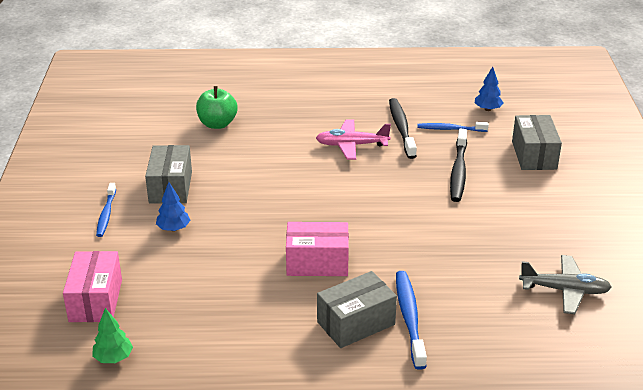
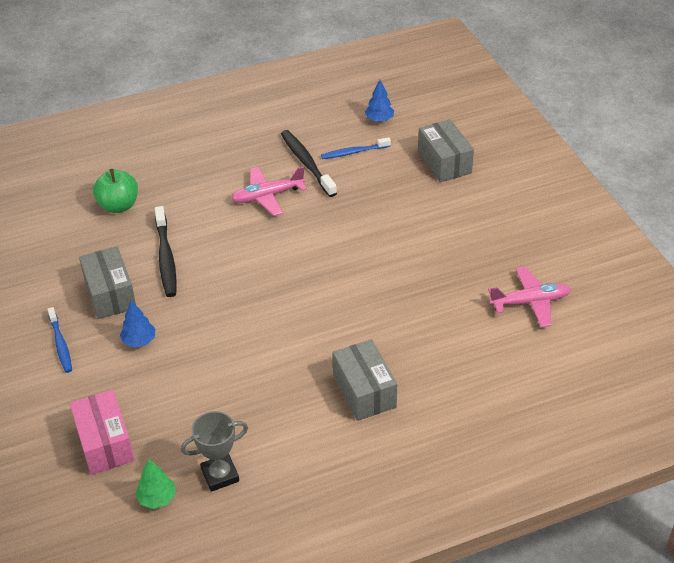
camera: 20 degrees left, 10 degrees up
(181, 355) = (220, 475): none -> grey trophy
(317, 262) = (298, 338): pink box -> none
(356, 323) = (364, 391): grey box -> grey box turned 60 degrees counterclockwise
(409, 318) = (409, 371): blue toothbrush -> none
(458, 171) = (383, 199): black toothbrush -> black toothbrush (166, 258)
(564, 290) = (530, 302): grey plane -> pink plane

